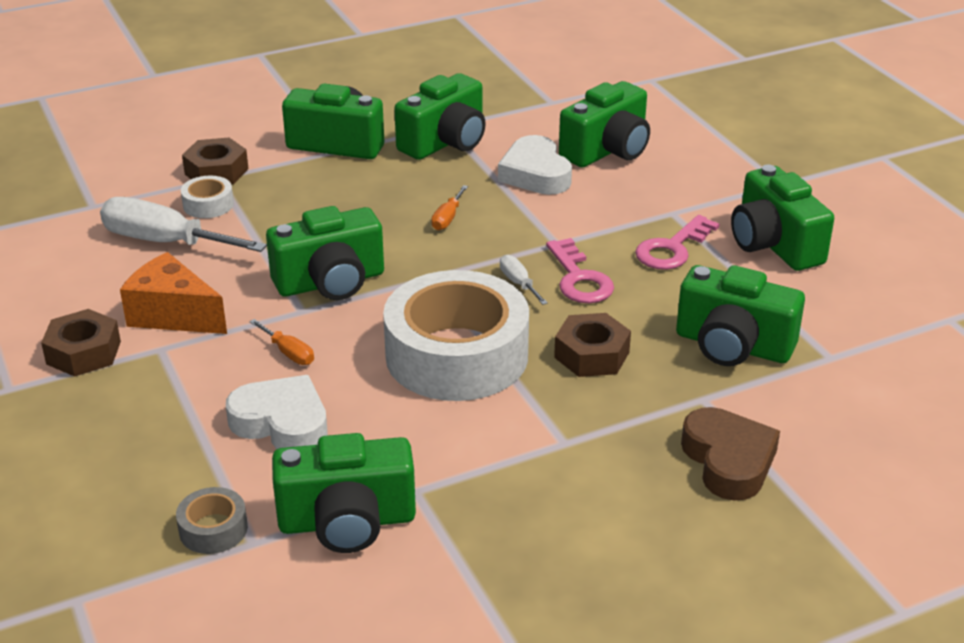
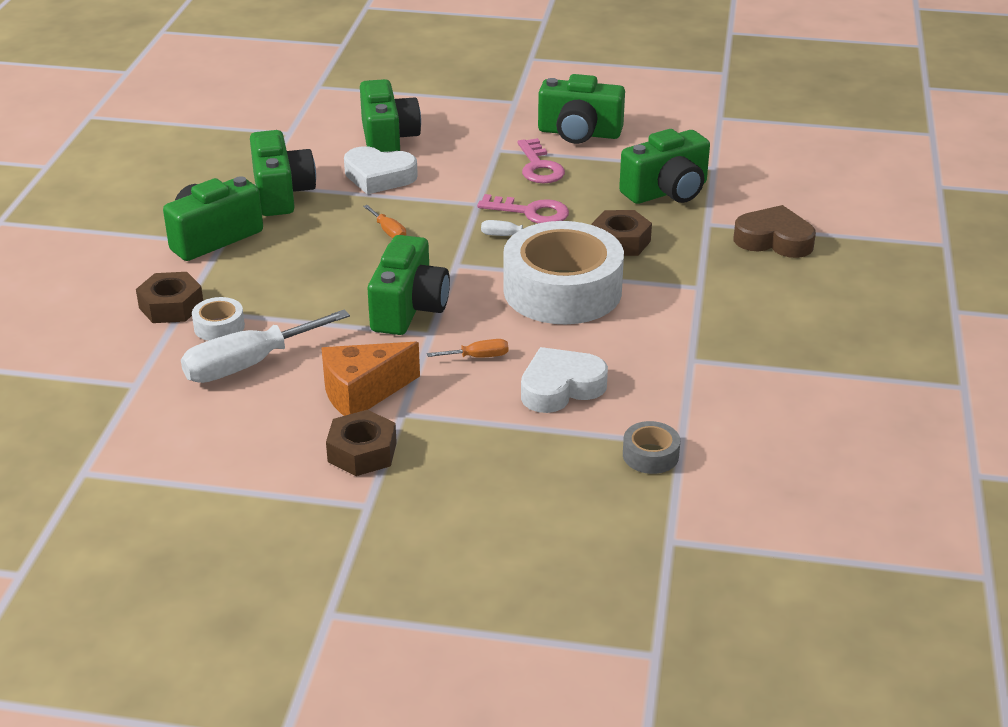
camera: 55 degrees left, 0 degrees up
(347, 522) = (697, 397): green camera -> none

